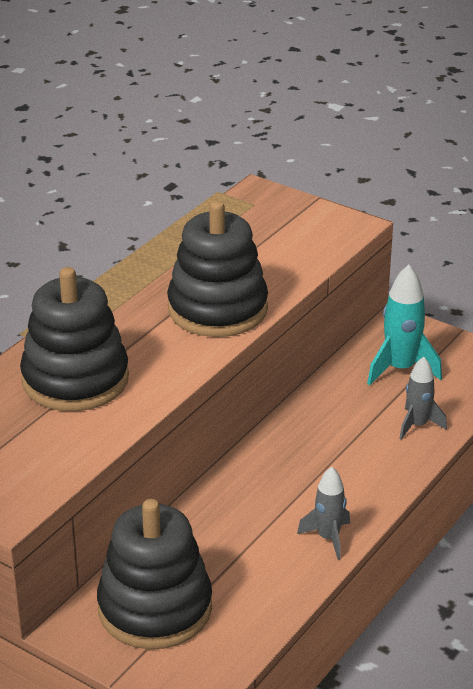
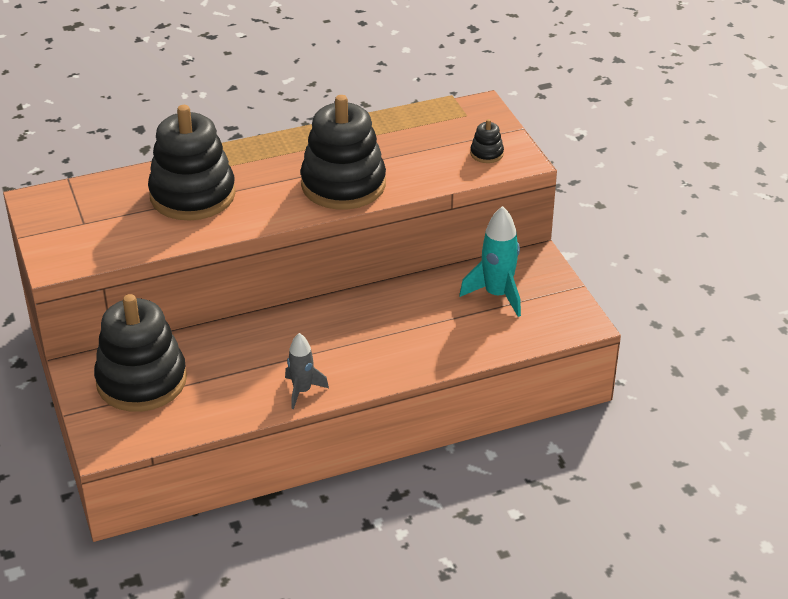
camera: 35 degrees right, 5 degrees up
(316, 230) = (486, 154): none -> black stacking toy
(417, 425) = (459, 342): grey rocket -> none

